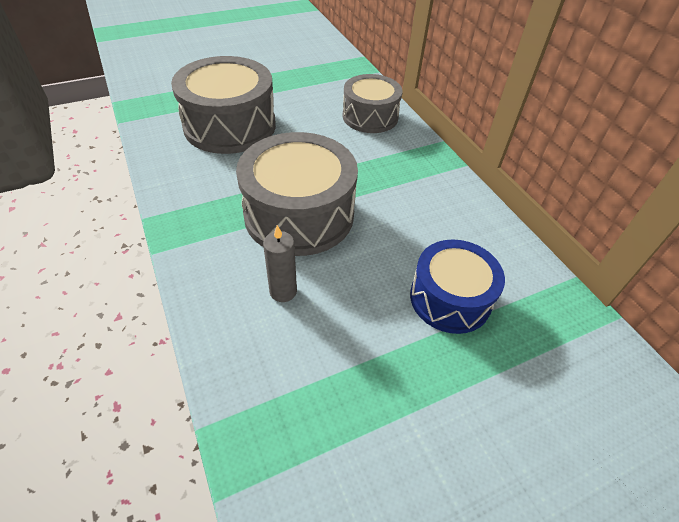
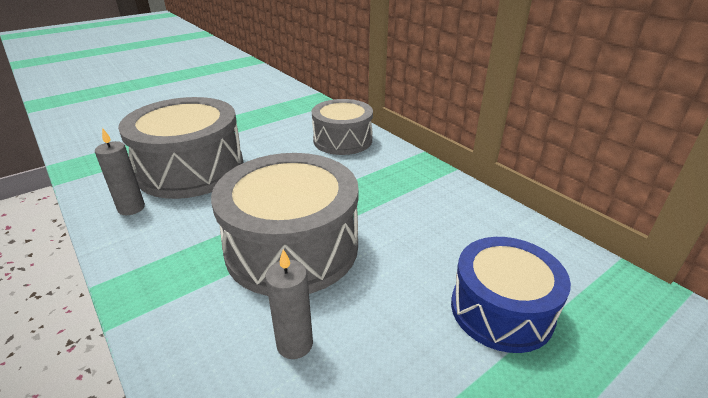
camera: 10 degrees left, 15 degrees down
(177, 156) = (131, 208): none -> grey candle

